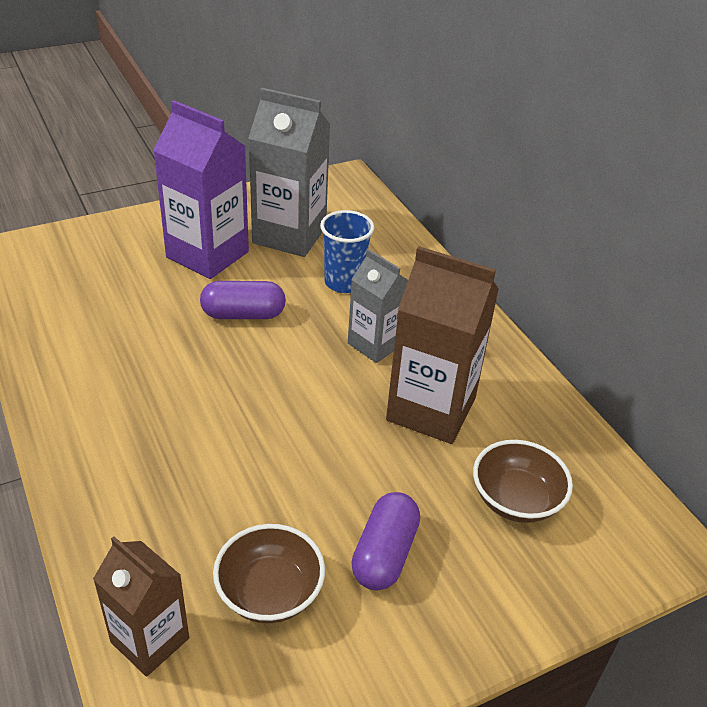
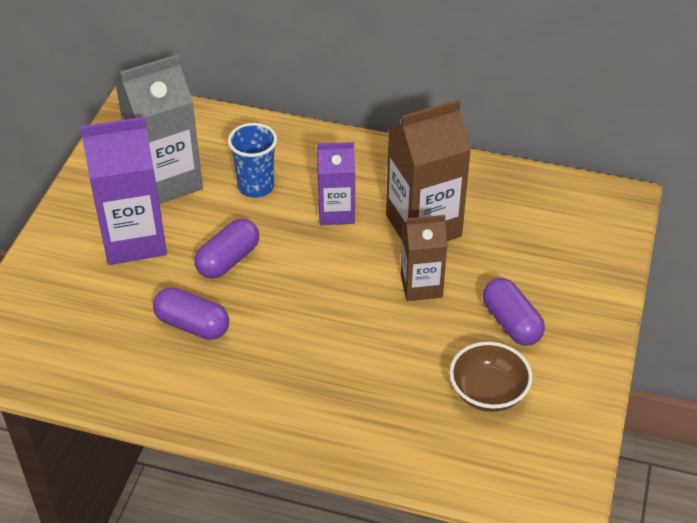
camera: 45 degrees left, 5 degrees up
(148, 336) = (192, 325): none -> purple capsule
(150, 640) = (469, 468): brown carton -> brown carton (421, 286)
(375, 344) = (336, 212): grey carton -> purple carton
(516, 500) = (530, 239): brown bowl -> none

